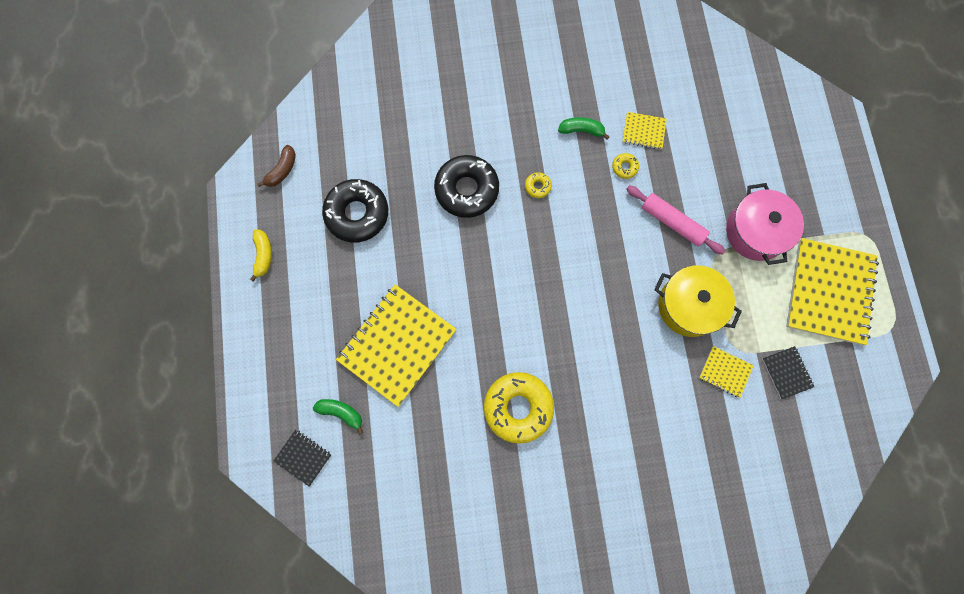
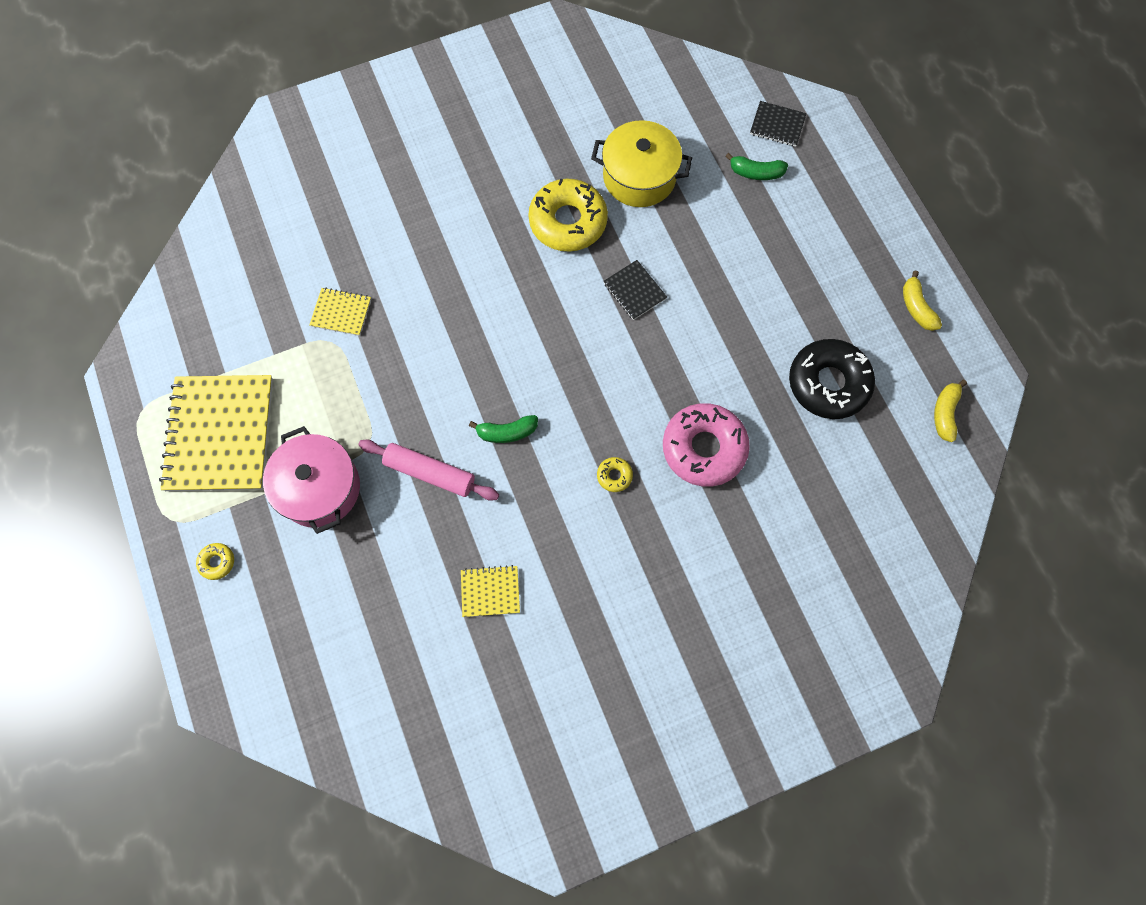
camera: 165 degrees right, 5 degrees down
(282, 170) = (945, 413): brown banana -> yellow banana
(397, 345) = (722, 251): yellow notebook -> none
(466, 190) = (704, 448): black donut -> pink donut
(581, 130) = (576, 570): green banana -> green banana (507, 432)
(624, 167) = (506, 532): yellow donut -> yellow donut (217, 562)
(689, 306) = (393, 375): yellow pot -> yellow pot (639, 177)
(787, 372) = (268, 329): black notebook -> black notebook (634, 291)

